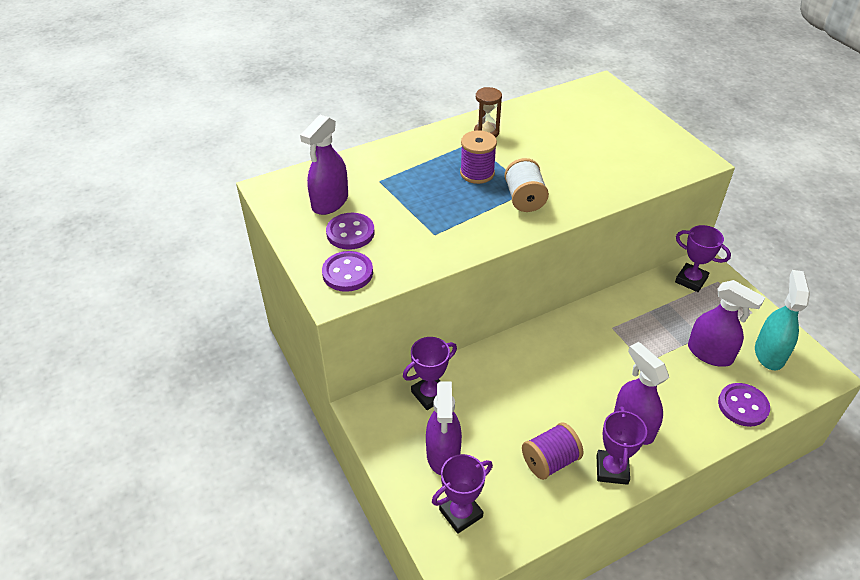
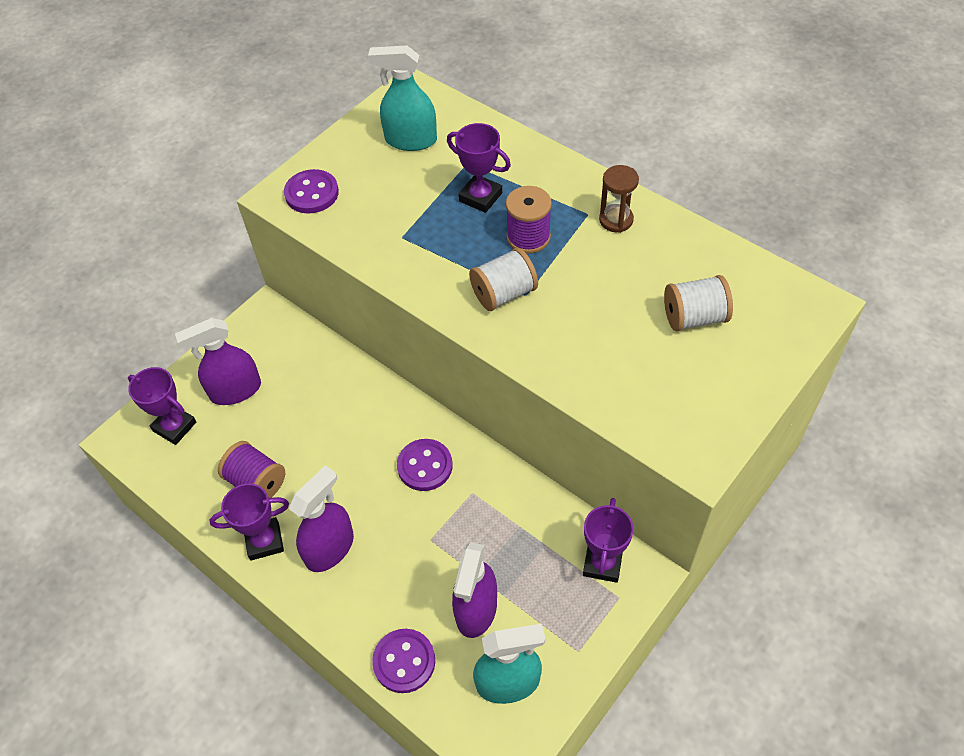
camera: 70 degrees right, 10 degrees up
(330, 202) = (410, 140): purple spray bottle -> turquoise spray bottle
(350, 233) = (371, 173): purple button -> purple button (425, 466)
(430, 394) = (303, 355): purple trophy -> purple trophy (480, 197)
(589, 128) = (694, 317): none -> white spool

